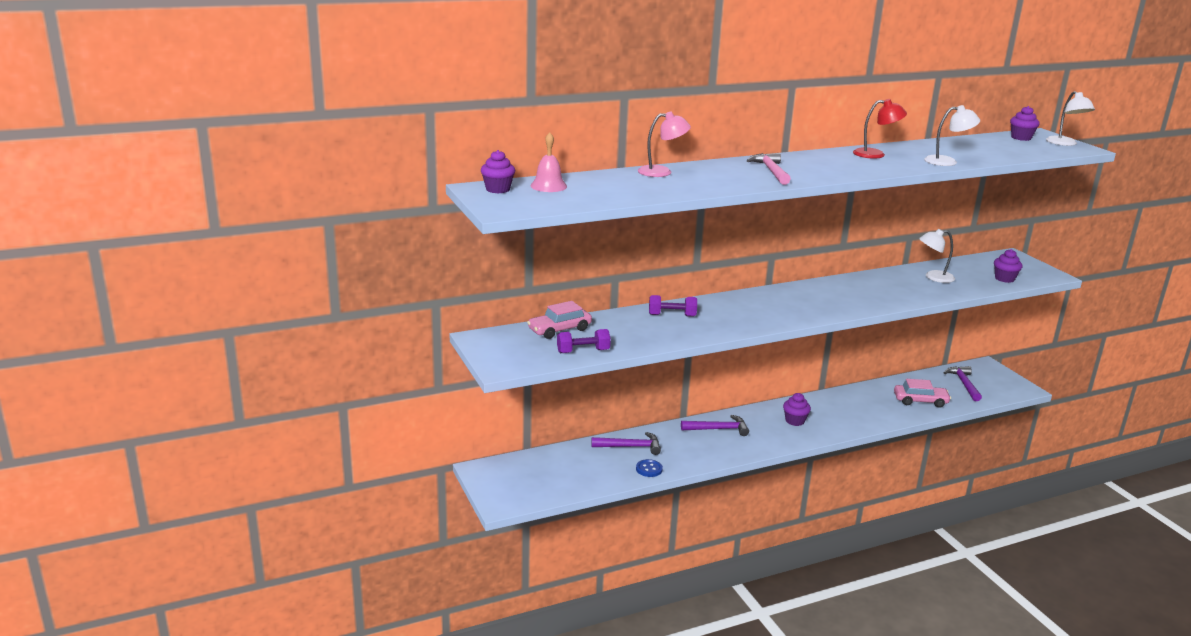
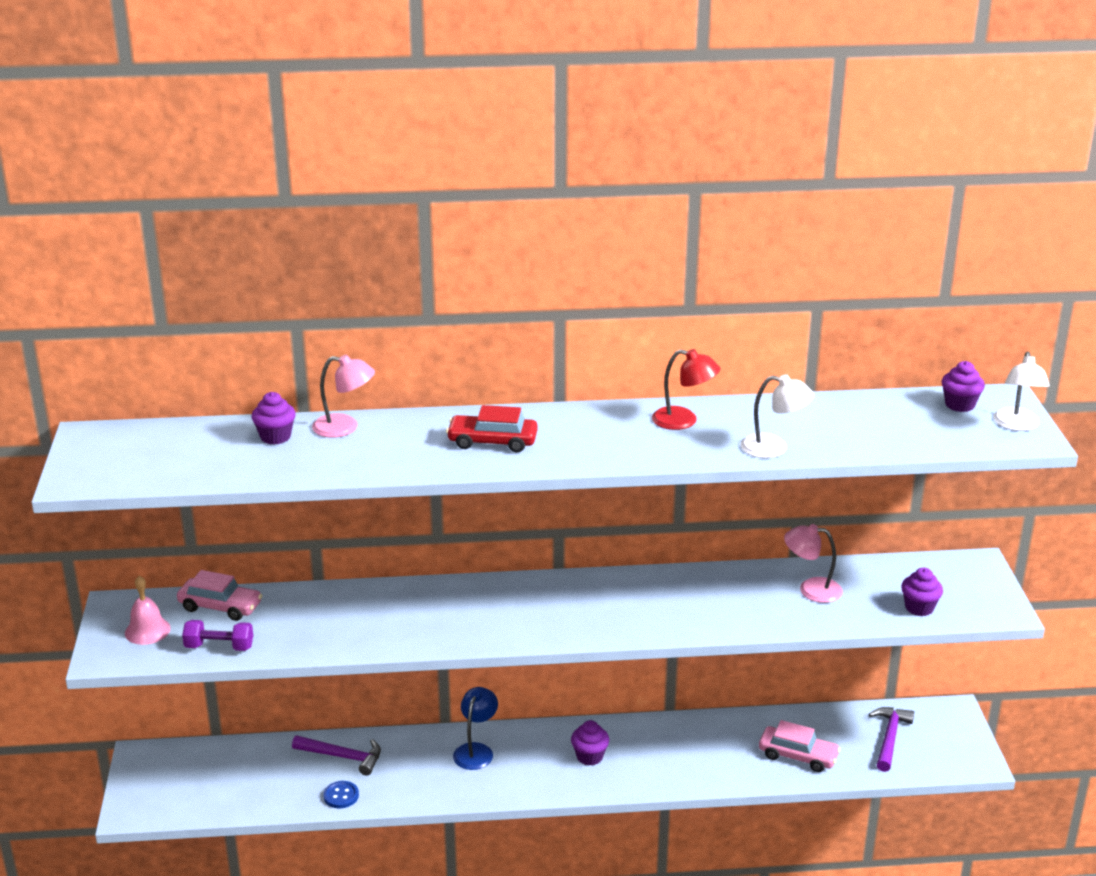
camera: 20 degrees right, 5 degrees up
(498, 189) = (108, 440): purple cupcake -> purple cupcake (275, 437)
(548, 186) = (174, 440): pink bell -> pink bell (147, 630)
(559, 330) = (220, 606): pink car -> pink car turned 150 degrees counterclockwise
(672, 315) = (380, 604): purple dumbbell -> none
(718, 429) = (476, 750): purple hammer -> blue lamp
(771, 171) = (492, 442): pink hammer -> red car
(933, 277) = (811, 589): white lamp -> pink lamp

